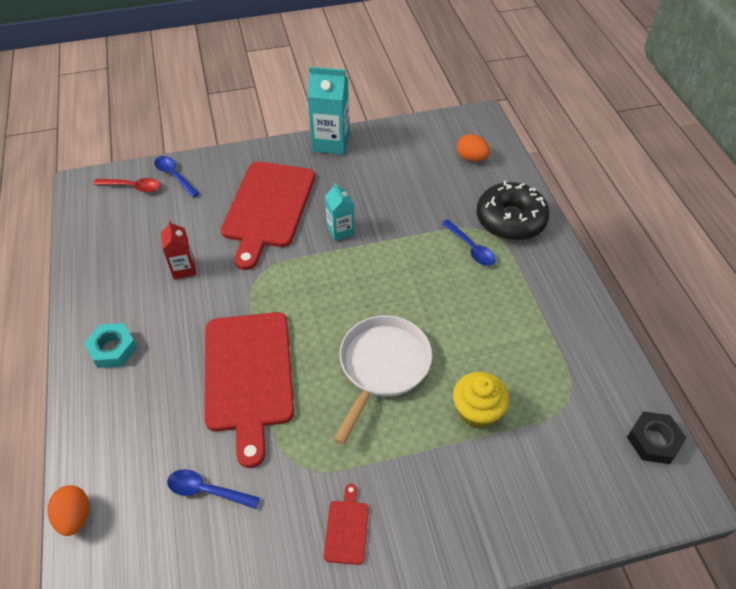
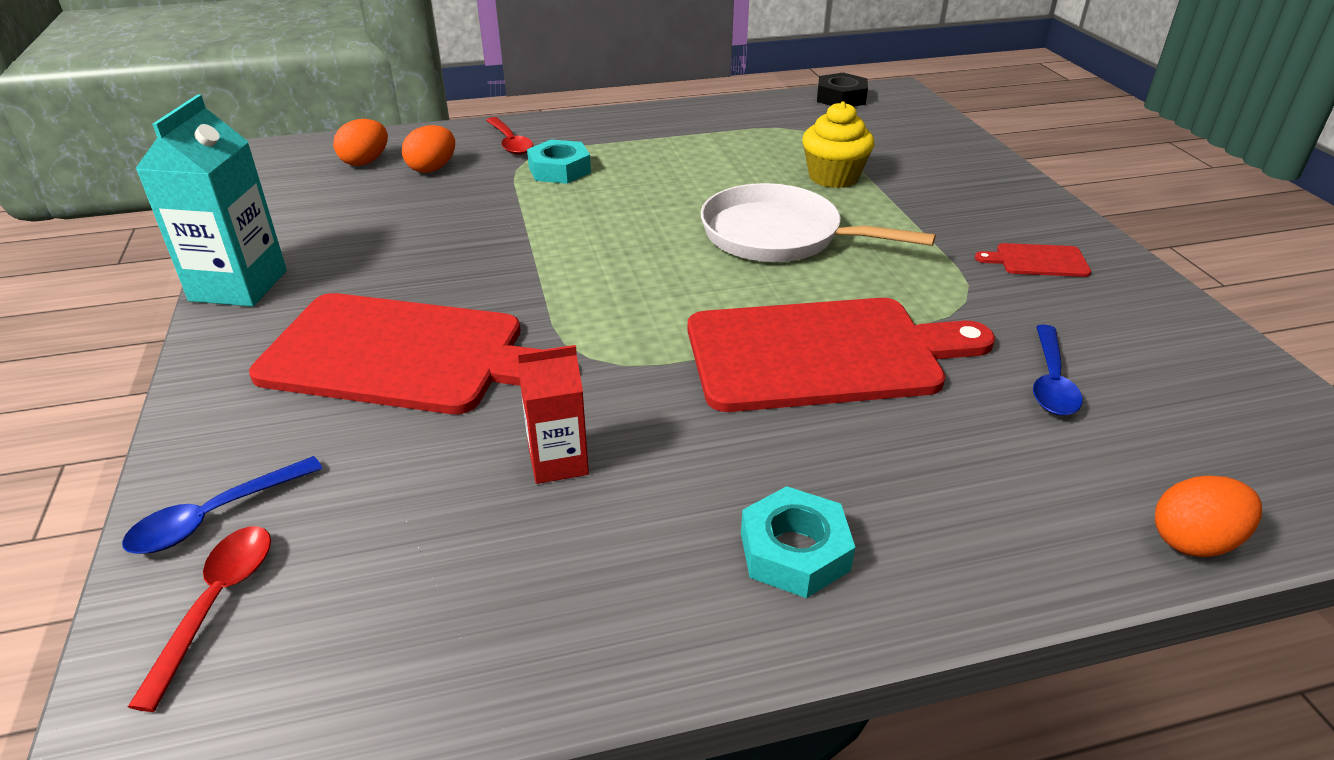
camera: 90 degrees left, 15 degrees down
(340, 231) = (494, 272): turquoise carton -> none
(465, 188) = (432, 169): none -> orange egg
(470, 248) = (559, 170): blue spoon -> turquoise nut
(510, 219) = (510, 142): black donut -> red spoon

